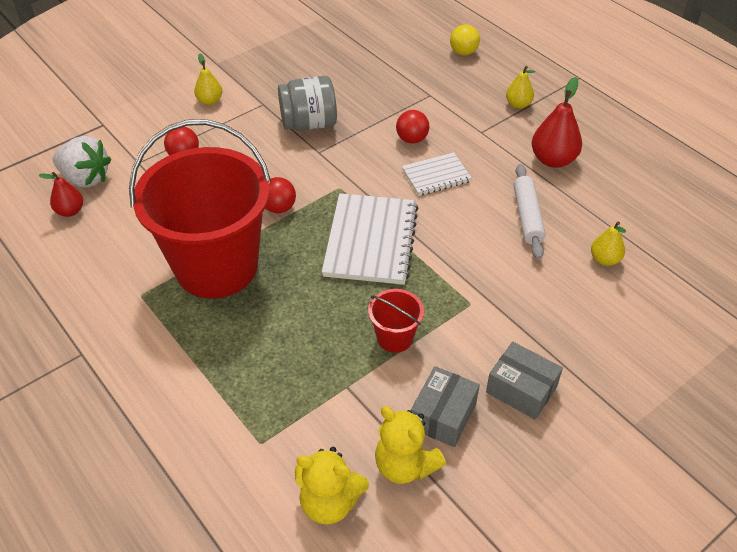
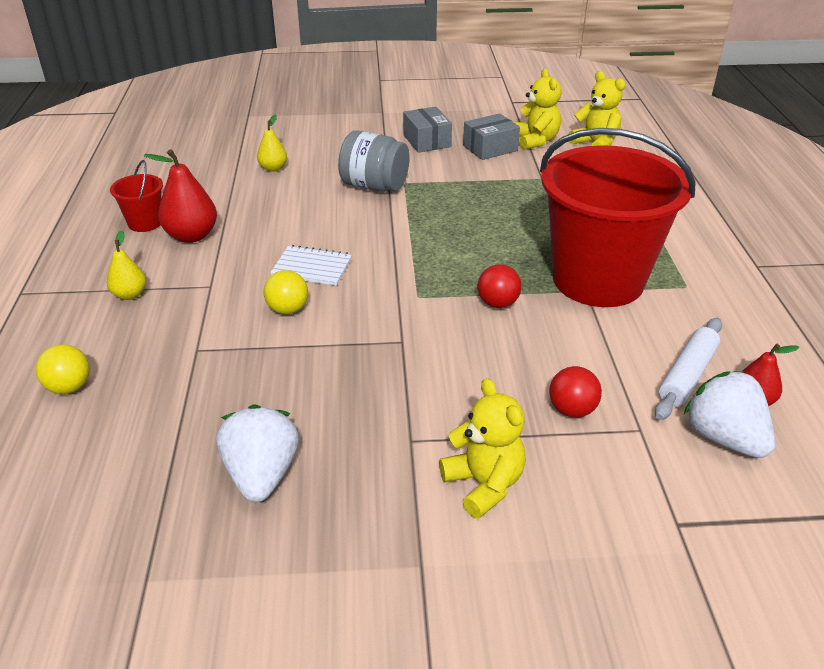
camera: 145 degrees left, 10 degrees down
(210, 101) = (484, 484): yellow pear -> yellow teddy bear
(309, 124) = (379, 381): grey jar -> grey jar (374, 186)
(320, 61) = (261, 475): none -> white strawberry
(370, 240) = (435, 244): white notebook -> none
(394, 338) = (482, 186): red bucket -> red bucket (145, 223)
(412, 139) = (288, 309): red ball -> yellow ball
(527, 216) = (284, 209): white rolling pin -> white rolling pin (687, 375)

